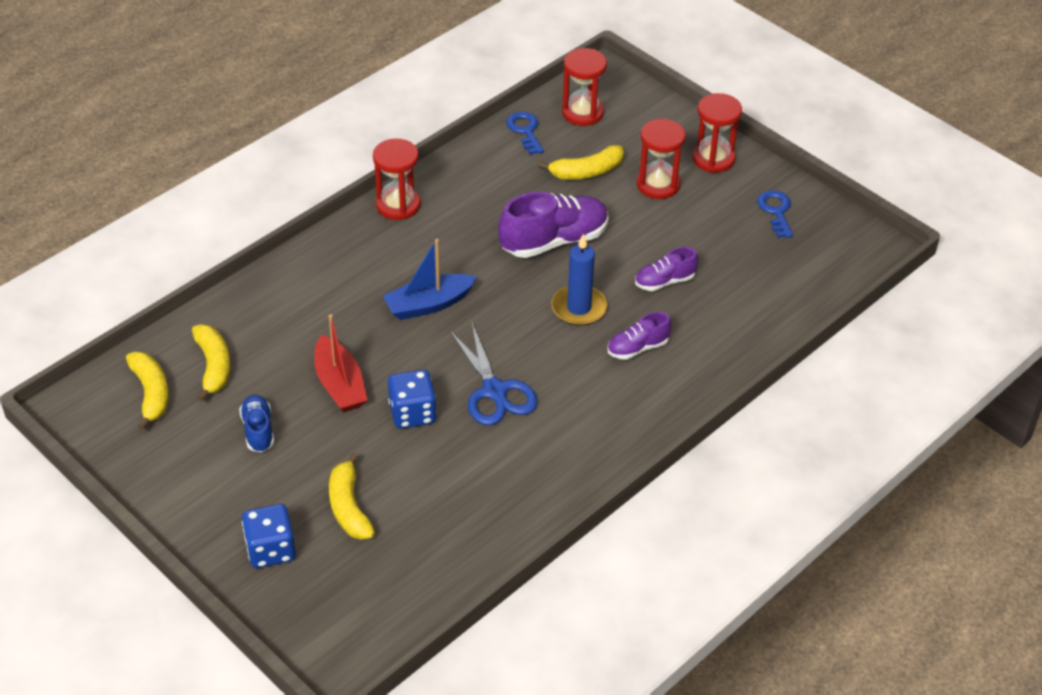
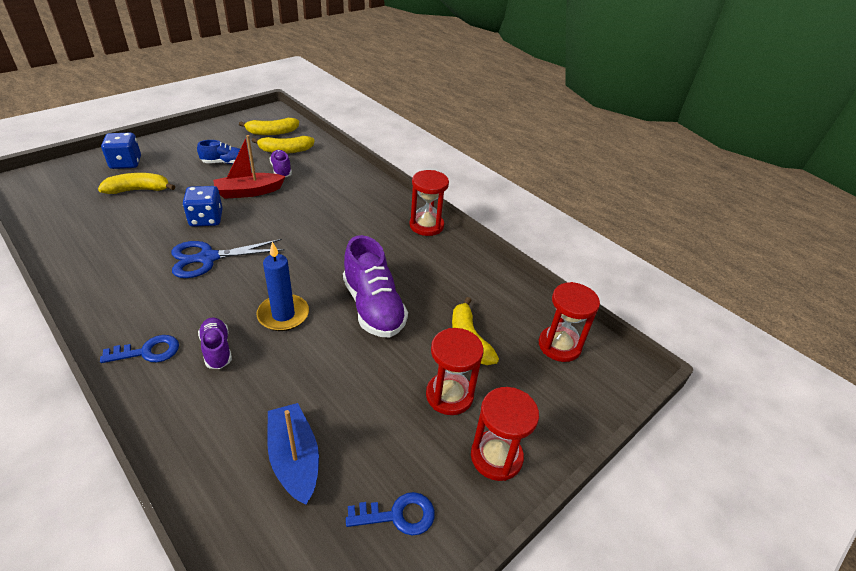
camera: 90 degrees right, 5 degrees down
(429, 304) = (313, 233): blue boat -> blue boat (294, 459)
(525, 130) = (525, 302): blue key -> blue key (148, 351)
(664, 281) = (300, 382): purple shoe -> purple shoe (281, 170)

